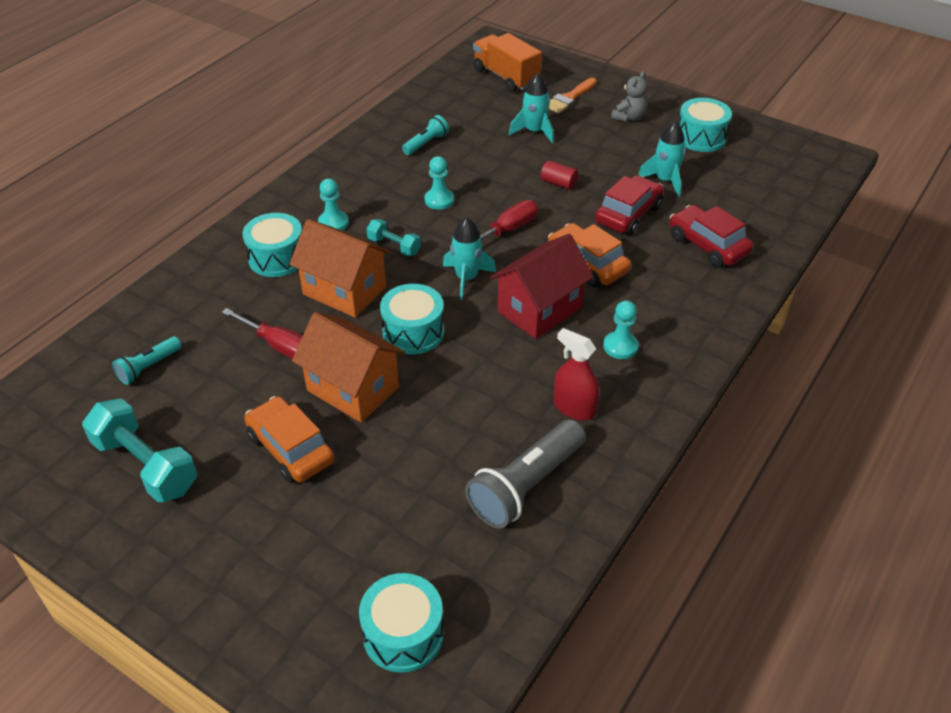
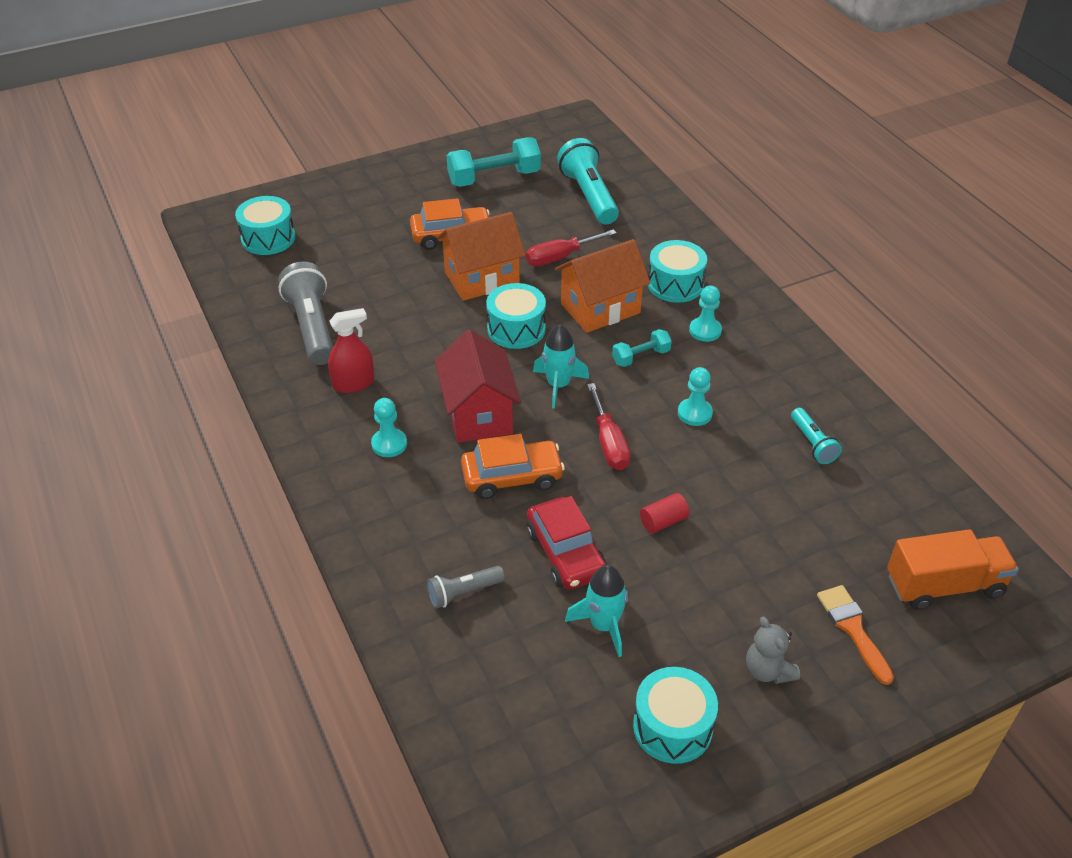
camera: 120 degrees right, 0 degrees up
(149, 367) = (588, 196): turquoise flashlight -> turquoise flashlight, size x1.86
(534, 131) = (786, 551): turquoise rocket -> none
(707, 245) = (463, 593): red car -> grey flashlight

